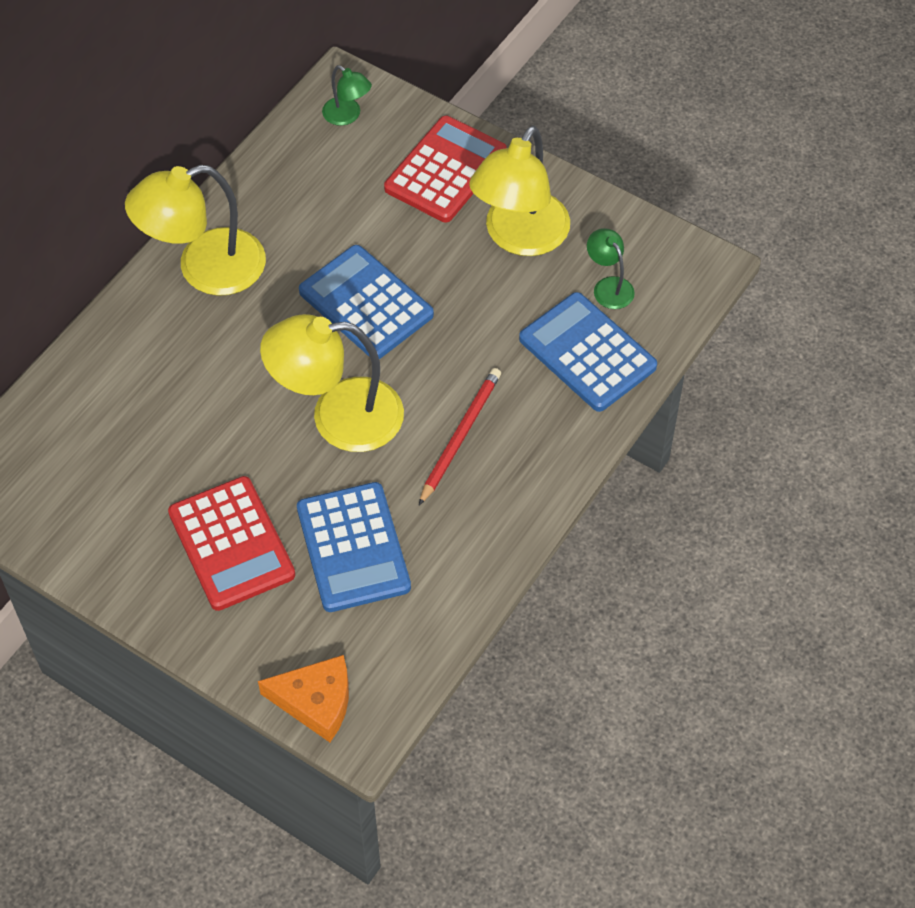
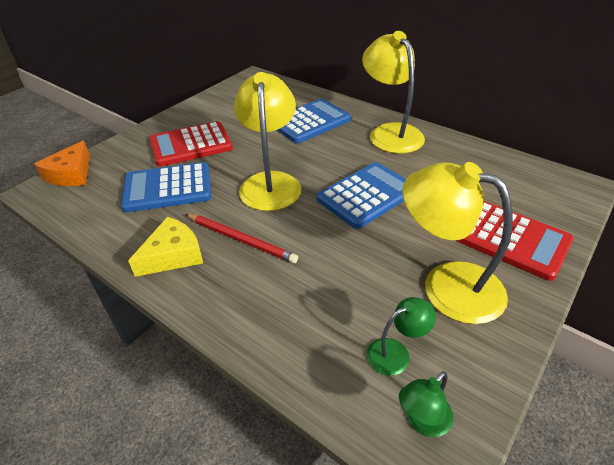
camera: 95 degrees right, 15 degrees down
(347, 116) = (548, 188): green lamp -> green lamp (422, 421)
(492, 505) = (173, 255): none -> yellow cheese
(587, 353) = (313, 328): blue calculator -> blue calculator (310, 122)

